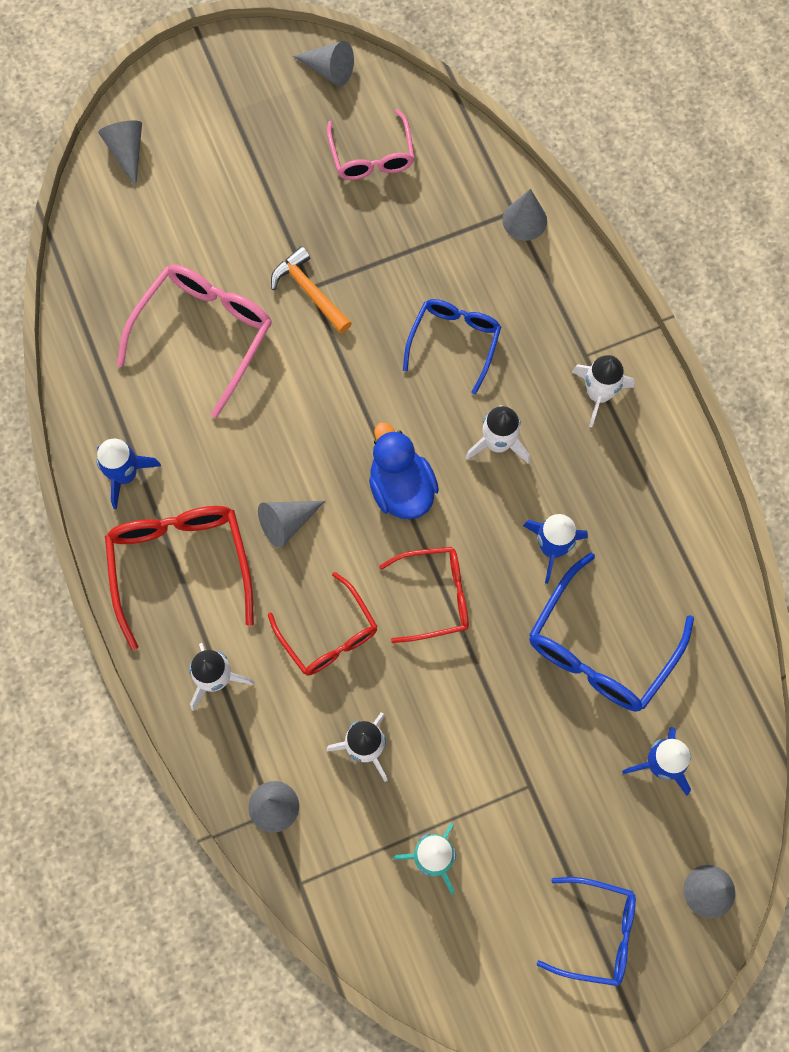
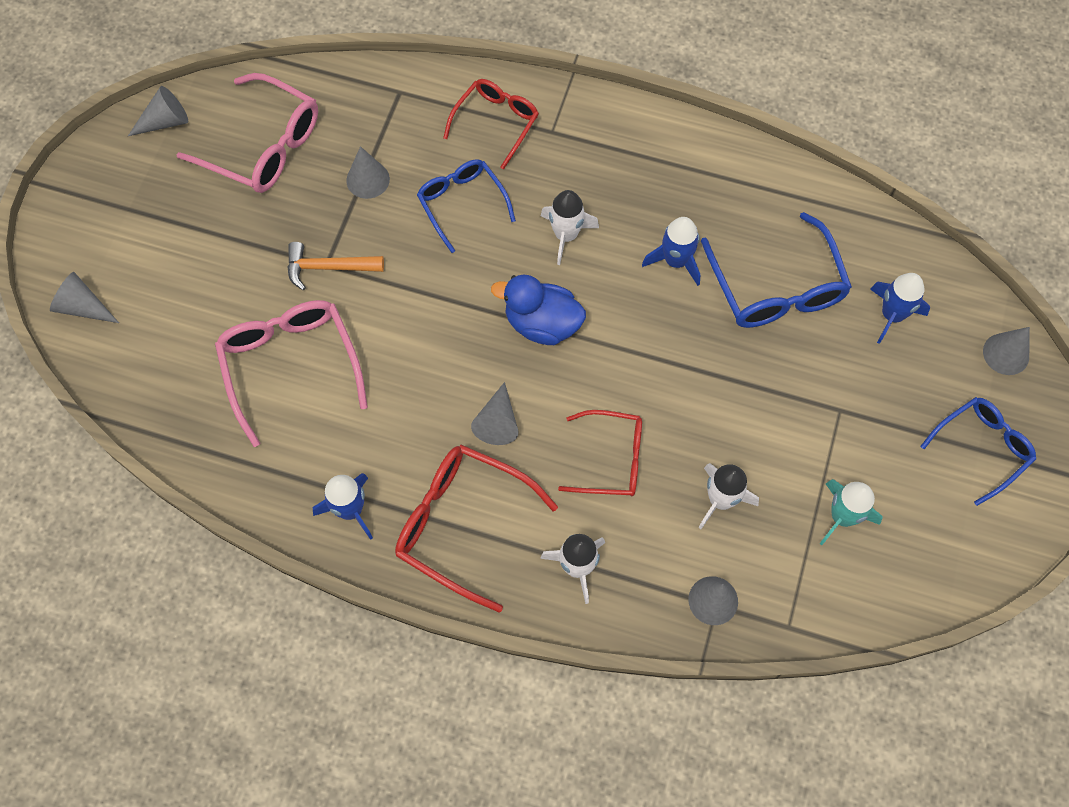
camera: 50 degrees left, 5 degrees down
(372, 156) = (263, 146): pink glasses -> pink glasses, size x1.52
(435, 596) = (645, 364): red glasses -> red glasses (496, 123)
(524, 220) = (413, 90): grey cone -> grey cone (368, 179)
(598, 394) = (588, 146): white rocket -> none

